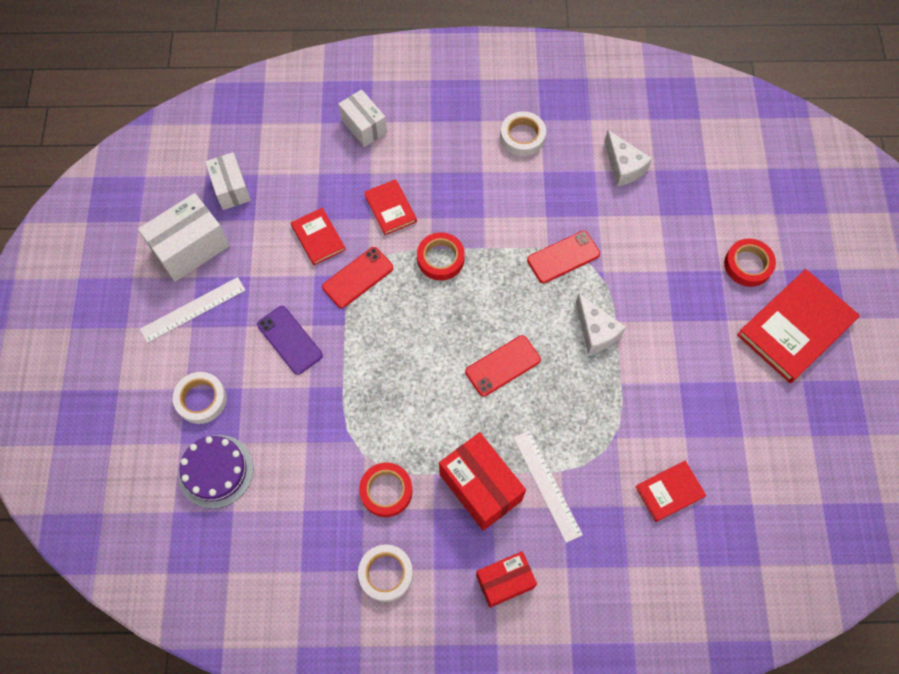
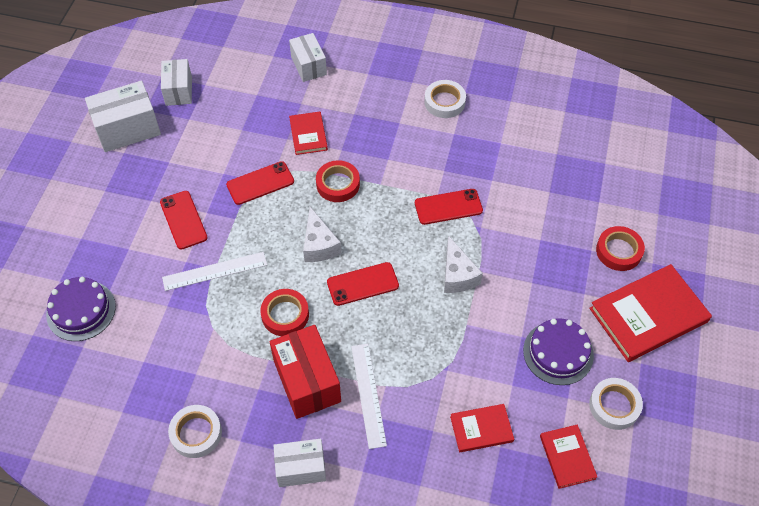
camera: 15 degrees right, 10 degrees down
(193, 309) = (111, 177): white ruler -> white ruler (215, 271)
(201, 399) = (90, 250): white tape -> white tape (614, 406)
(289, 340) = (183, 220): purple phone -> red phone
(318, 238) = (238, 144): red book -> red book (567, 457)
(386, 491) = (221, 363): red tape -> red tape (285, 315)
(505, 581) = (301, 468): red box -> white box
(623, 166) = (528, 145): white cheese -> white cheese (319, 245)
(720, 390) = (558, 353): none -> purple cake

